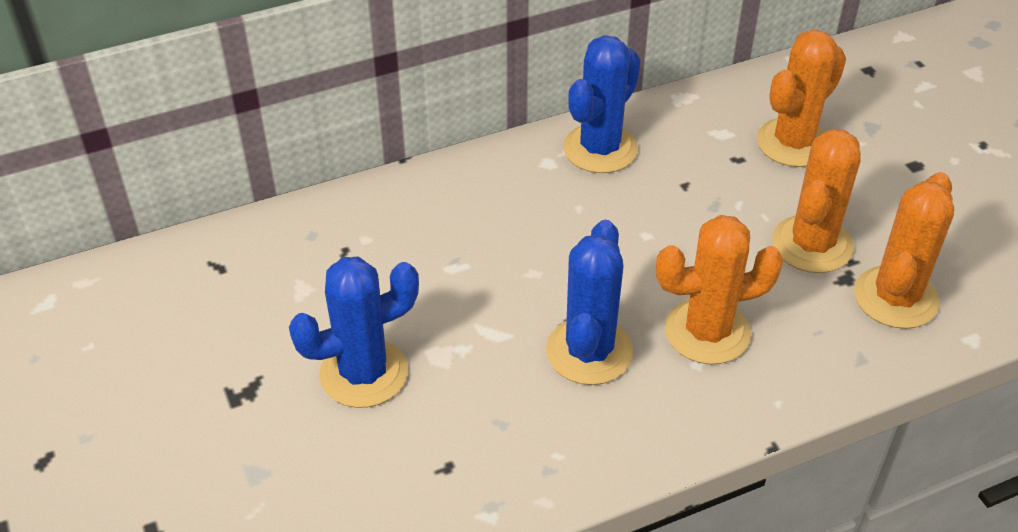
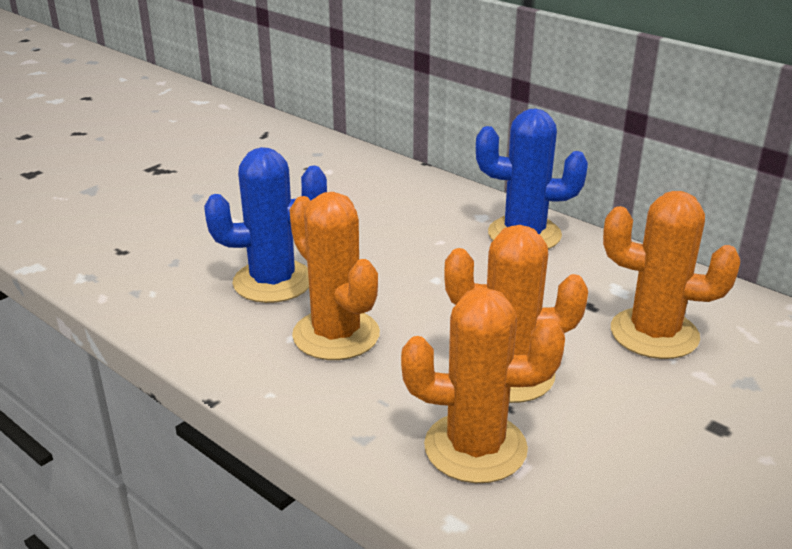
camera: 65 degrees right, 15 degrees down
(364, 373) = (196, 201): blue cactus -> none

